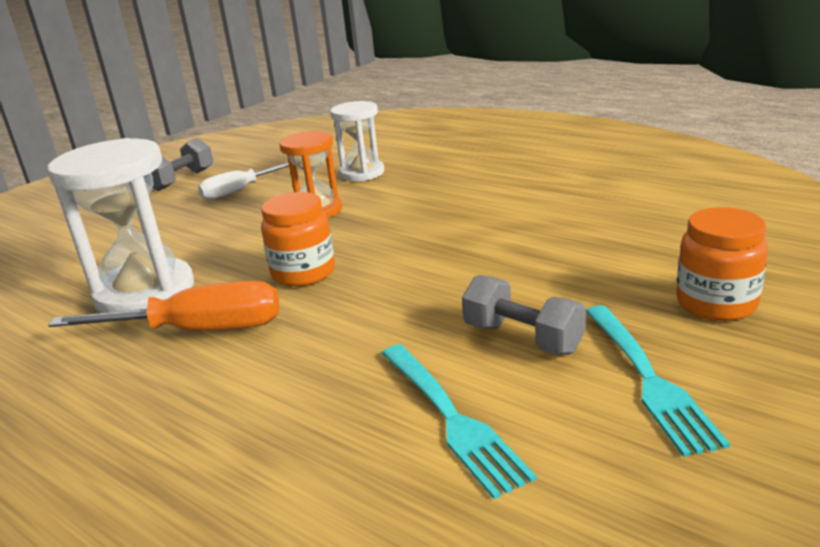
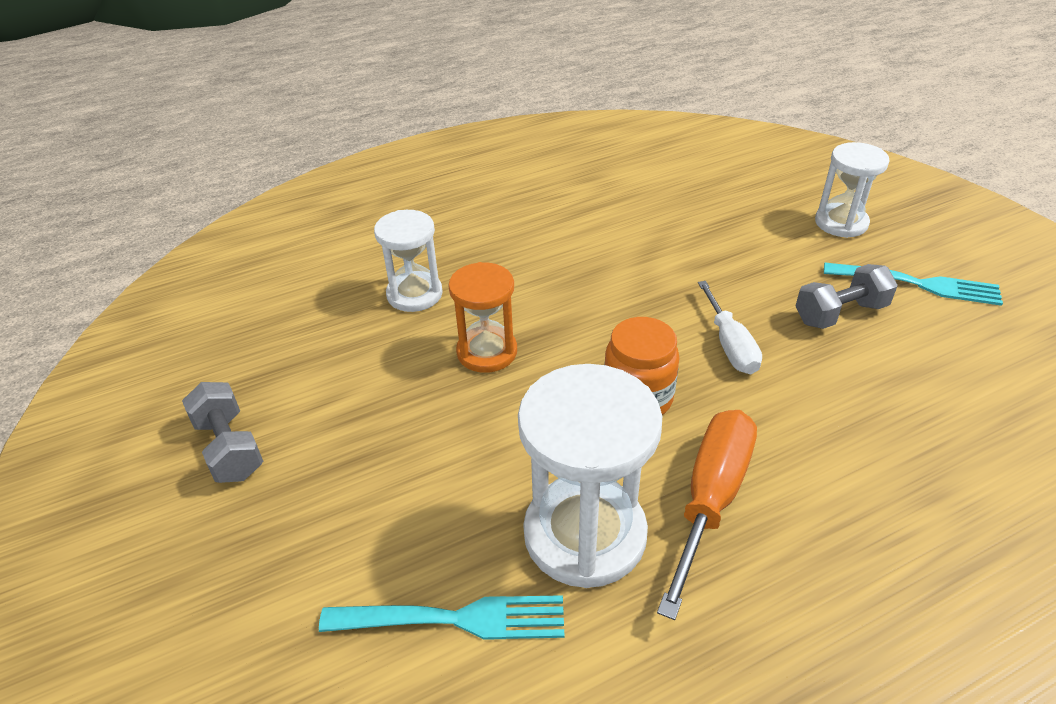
camera: 65 degrees left, 15 degrees up
(238, 191) = (348, 401): white screwdriver -> white screwdriver (730, 345)
(451, 418) = (930, 380): turquoise fork -> turquoise fork (454, 619)
(716, 303) = (841, 223): orange jar -> white hourglass

